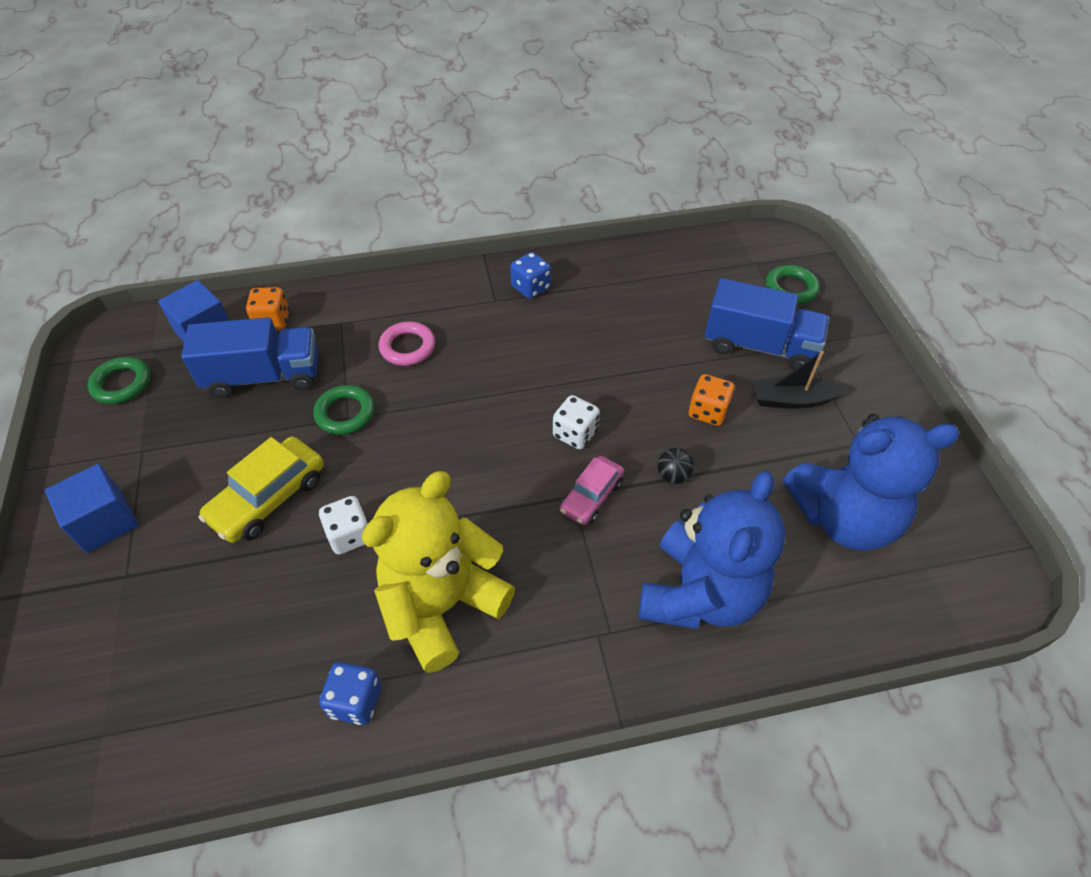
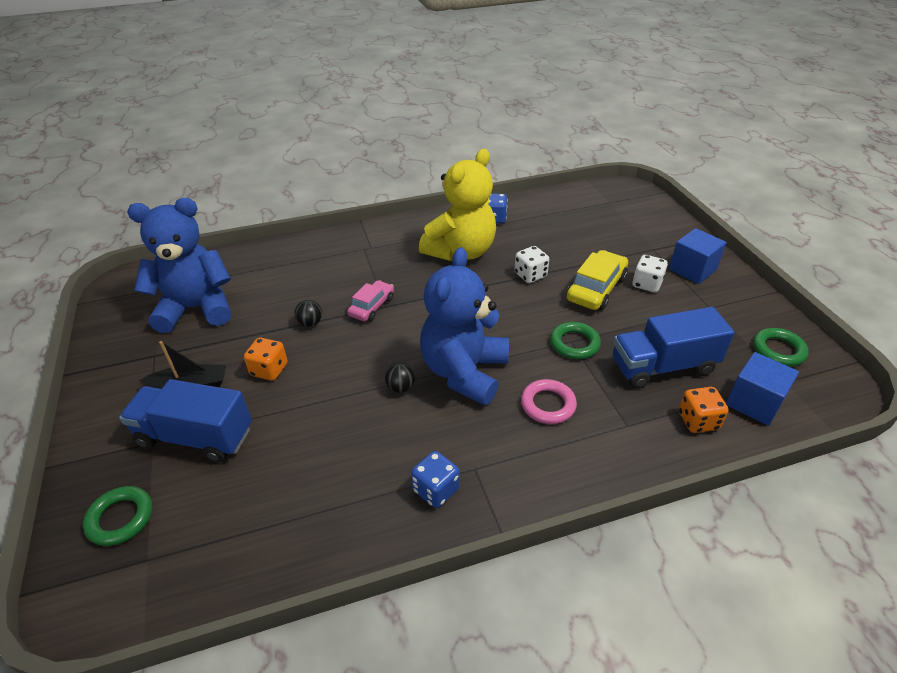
camera: 175 degrees right, 10 degrees down
(556, 378) = (400, 387): none -> black ball
(575, 434) = (383, 344): white dice -> white dice (646, 284)
(699, 594) = (308, 266): blue teddy bear -> blue teddy bear (464, 372)

